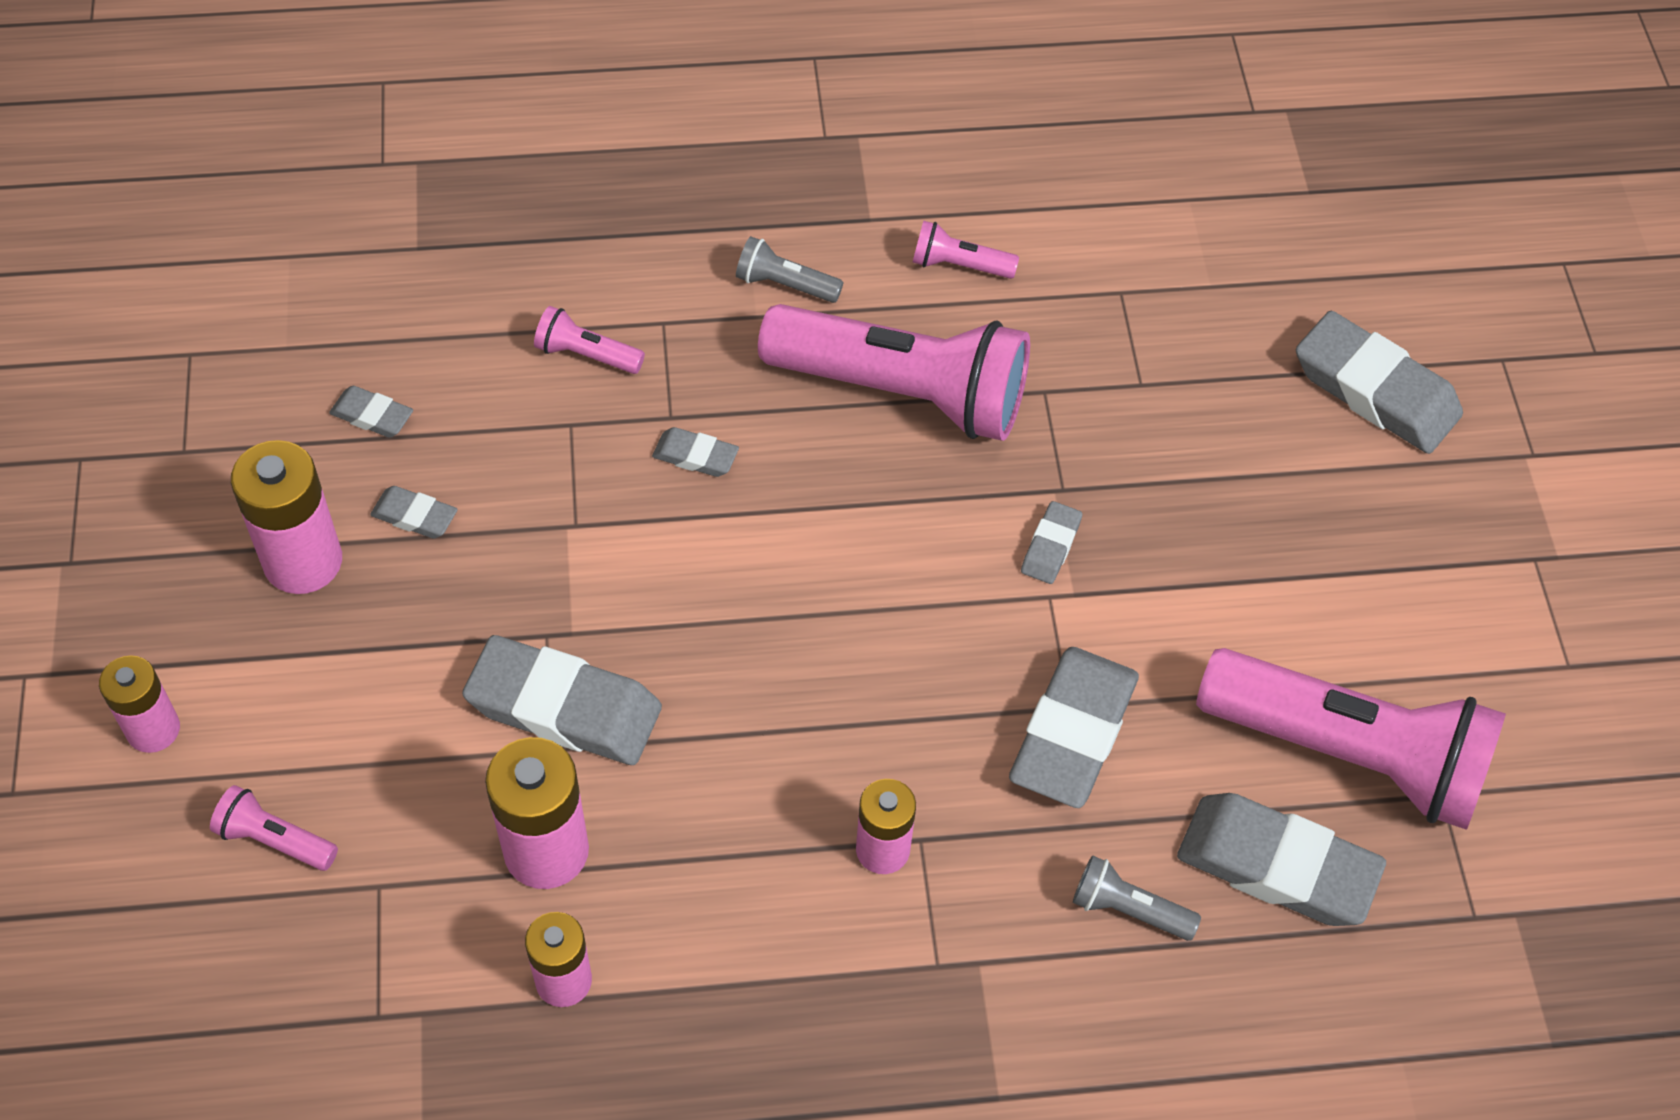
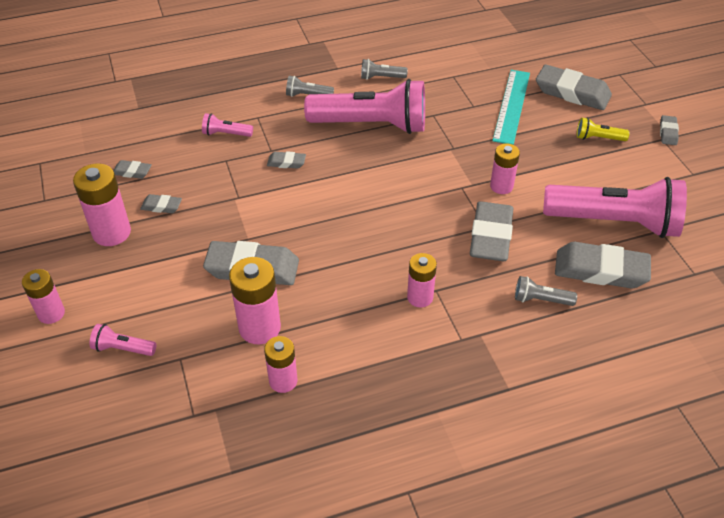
camera: 10 degrees left, 10 degrees down
(959, 265) = (381, 77): pink flashlight -> grey flashlight
(1050, 546) = (455, 169): grey eraser -> grey eraser (668, 133)
(1135, 611) = (501, 186): none -> pink battery
(1225, 401) = (511, 106): none -> turquoise ruler
(1391, 527) = (598, 138): none -> yellow flashlight

